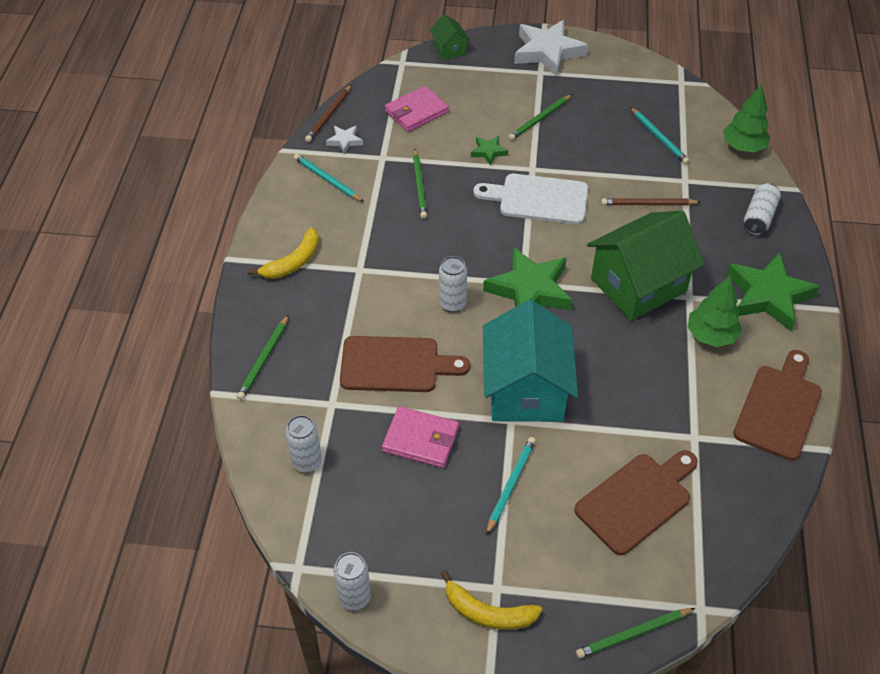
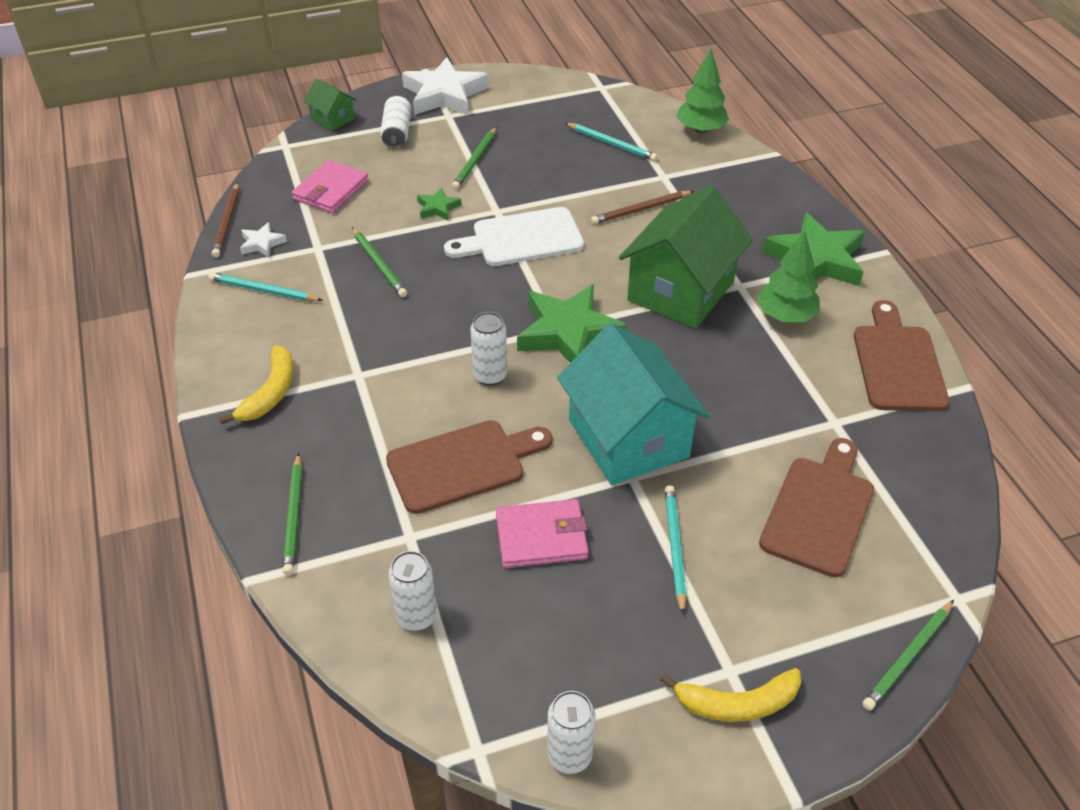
camera: 25 degrees left, 5 degrees down
(759, 217) = (758, 189): white can -> white can (397, 132)

